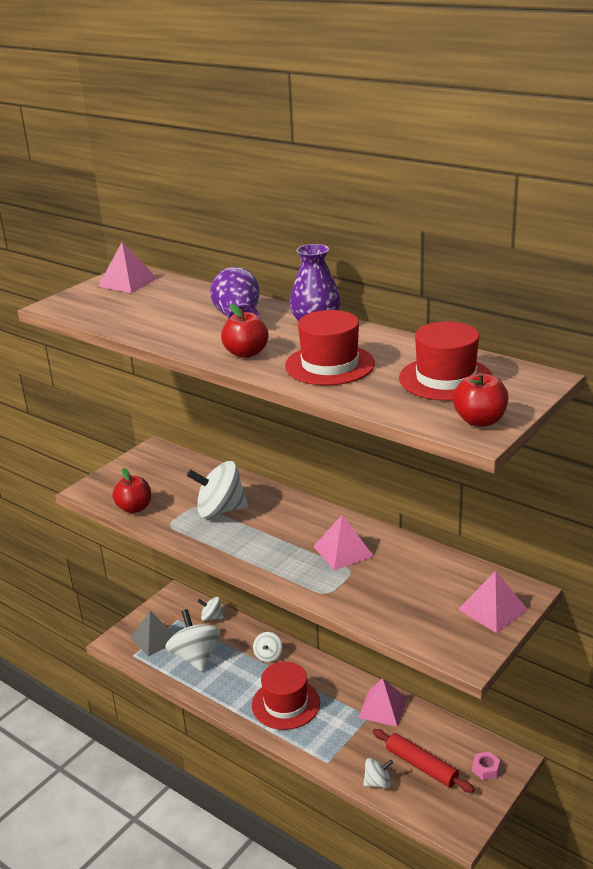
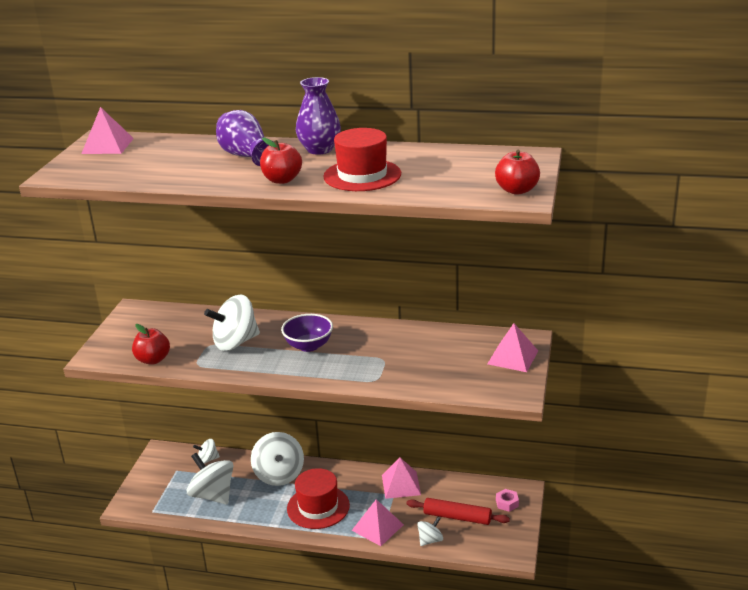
camera: 25 degrees left, 0 degrees up
(154, 638) = (164, 492): grey pyramid -> none
(268, 655) = (279, 475): white spinning top -> white spinning top, size x1.91
(286, 534) = (308, 346): none -> purple bowl
(343, 551) = (366, 347): pink pyramid -> pink pyramid (377, 527)
(445, 379) = (463, 168): red hat -> none

